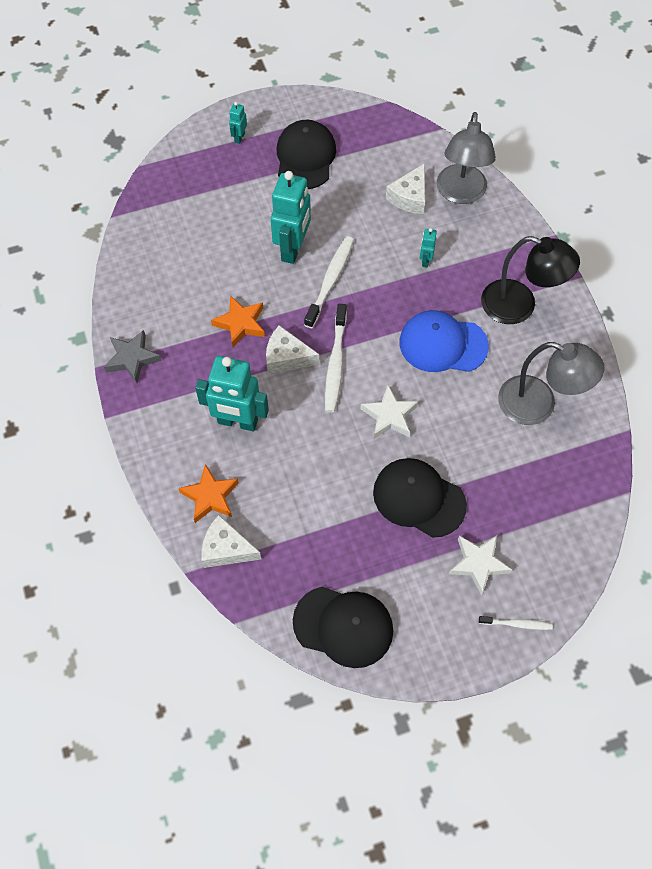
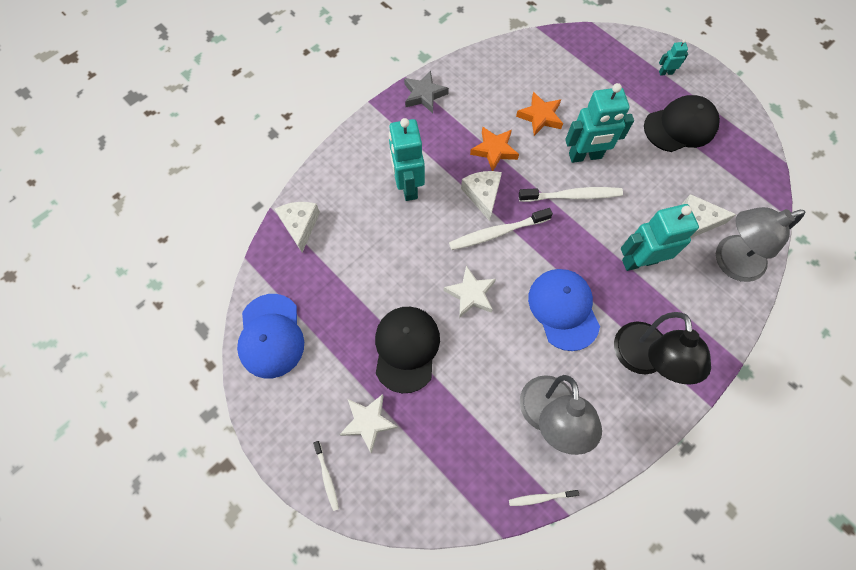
camera: 65 degrees right, 5 degrees up
(210, 496) = (337, 196): orange star -> orange star (540, 116)
(343, 626) = (271, 336): black cap -> blue cap
(425, 260) = (639, 261): turquoise robot -> turquoise robot, size x2.23
(607, 444) = (541, 498): none -> white toothbrush

